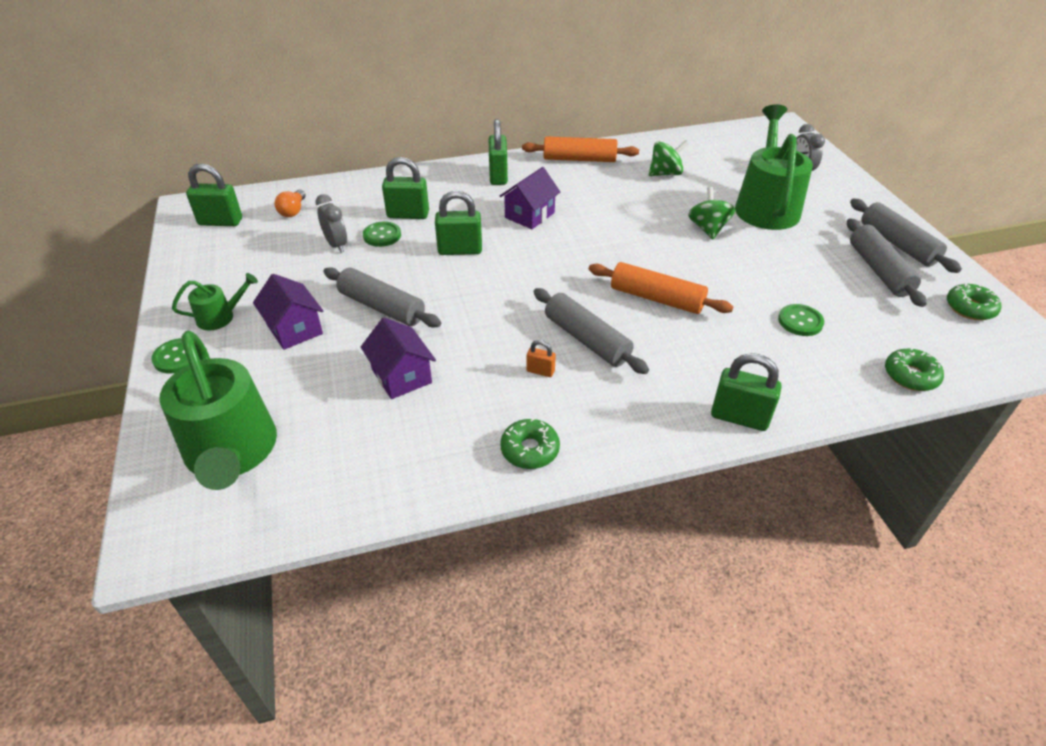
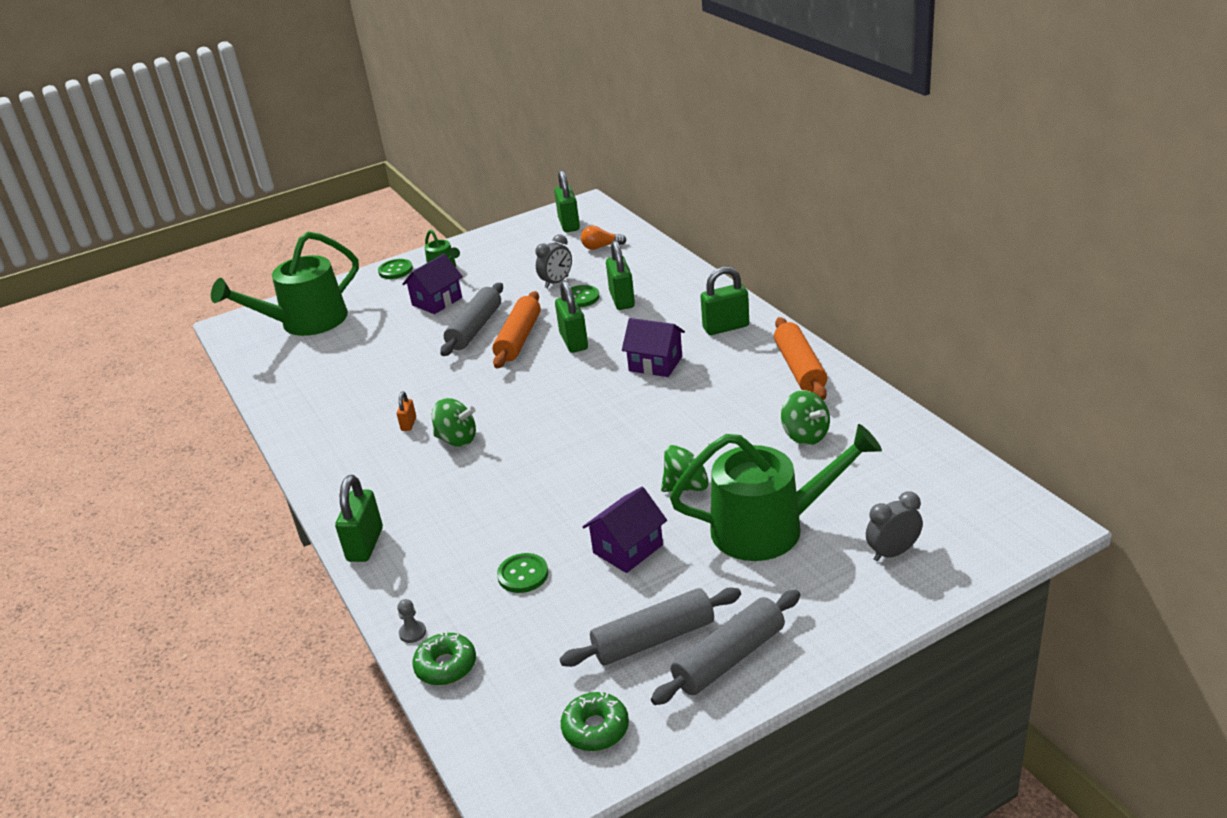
camera: 80 degrees right, 10 degrees down
(401, 376) = (391, 361): purple house -> purple house (628, 549)
(530, 450) = (316, 439): green donut -> none
(586, 339) = (457, 439): grey rolling pin -> green spinning top
(656, 298) = (534, 470): orange rolling pin -> orange rolling pin (519, 339)
(869, 393) = (412, 633): none -> grey pawn

